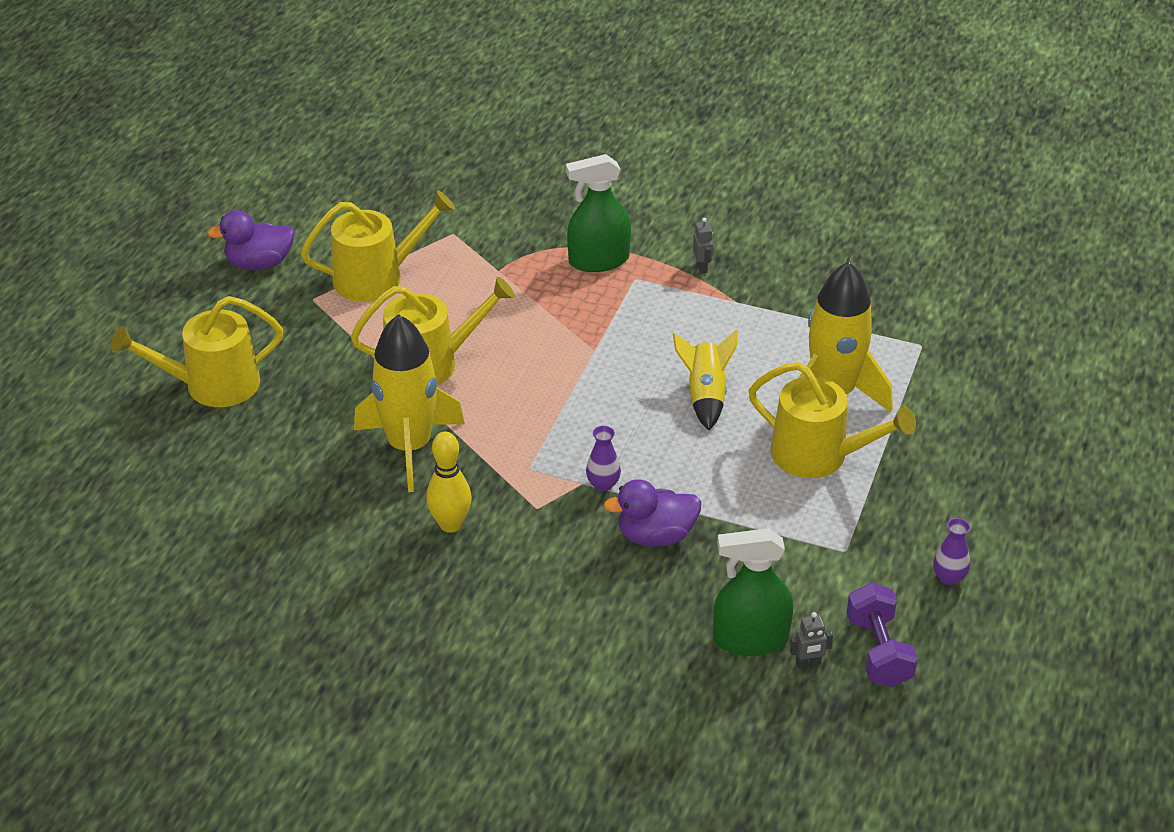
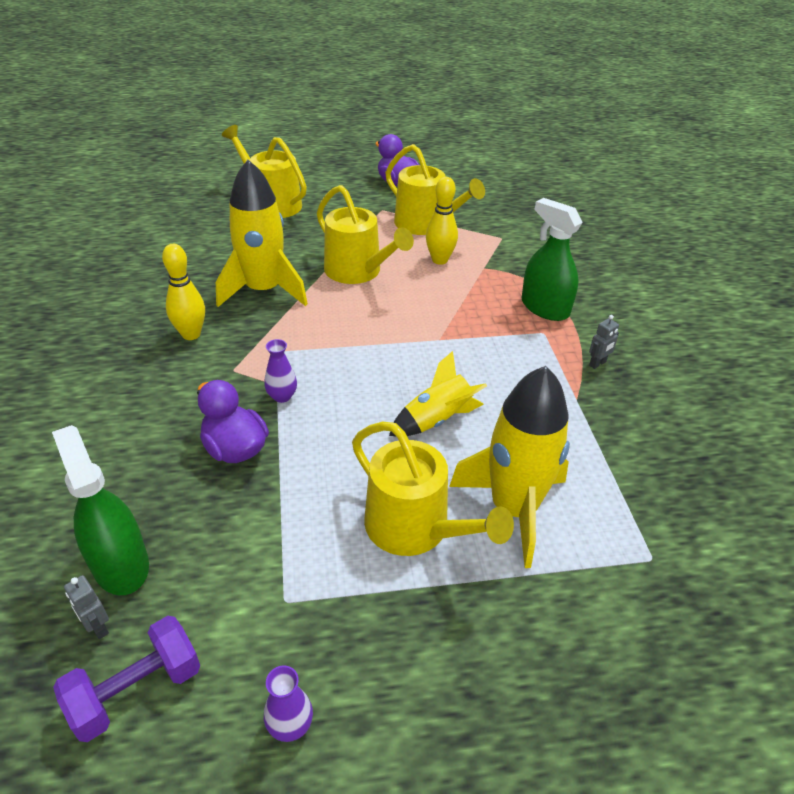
camera: 60 degrees right, 0 degrees up
(458, 295) = (439, 260): none -> yellow bowling pin
(818, 455) = (414, 528): yellow watering can -> yellow watering can turned 45 degrees counterclockwise

